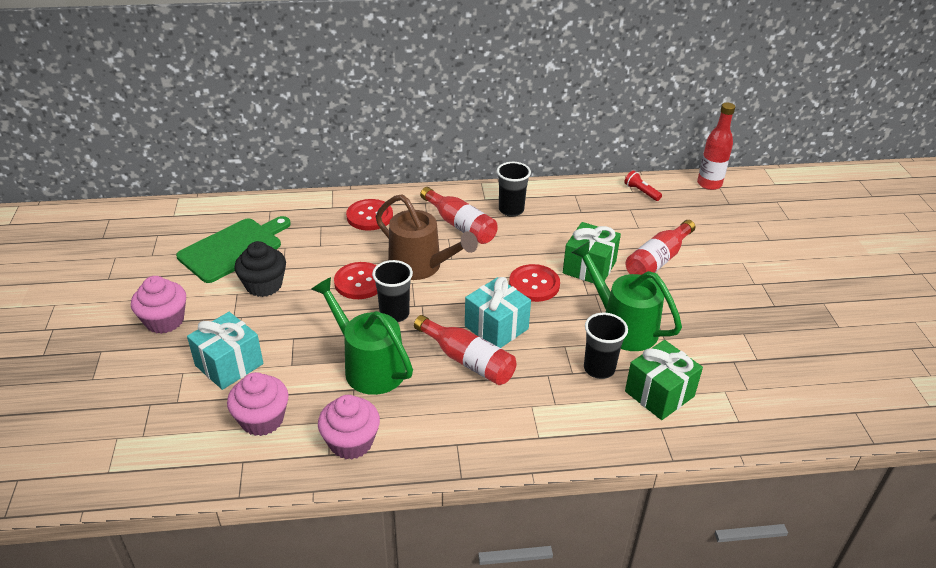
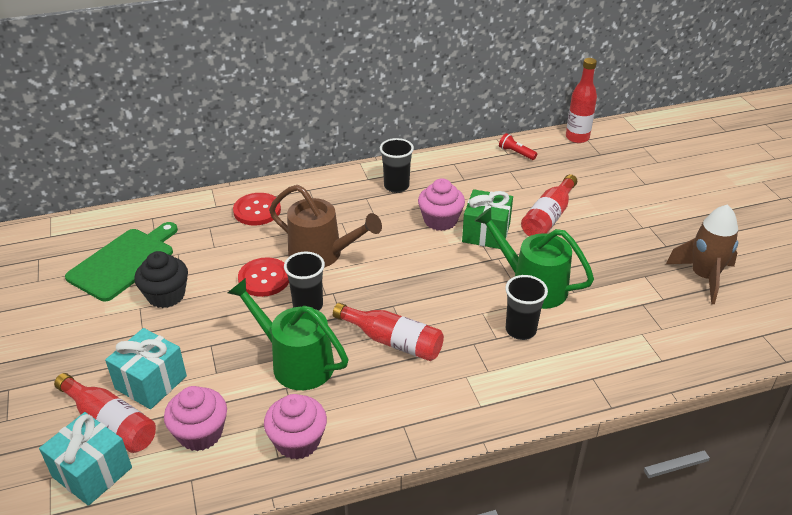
camera: 10 degrees left, 0 degrees up
(164, 321) = (70, 347): pink cupcake -> pink cupcake (440, 220)
(460, 225) = (350, 208): red bottle -> red bottle (111, 423)
(496, 327) = (412, 304): turquoise gift -> turquoise gift (92, 472)
(534, 284) = (437, 257): red button -> none
(659, 394) = (583, 346): green gift -> none
(807, 343) = (703, 277): none -> brown rocket

